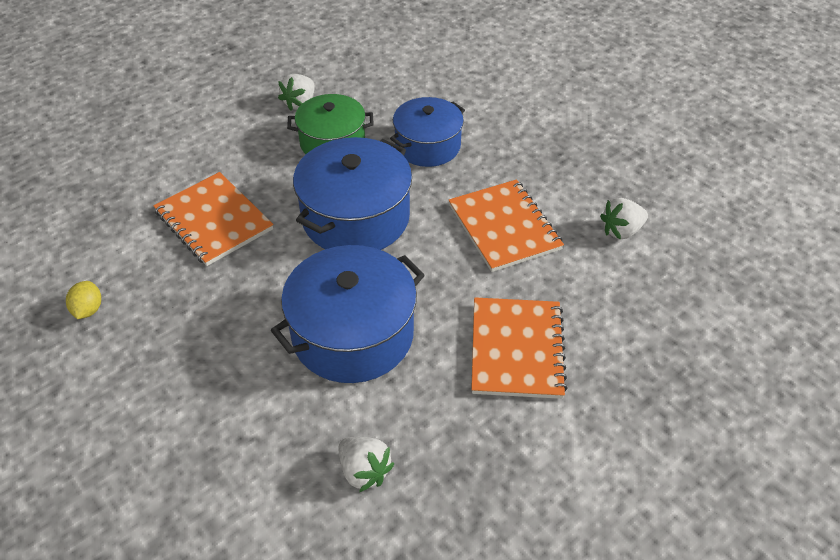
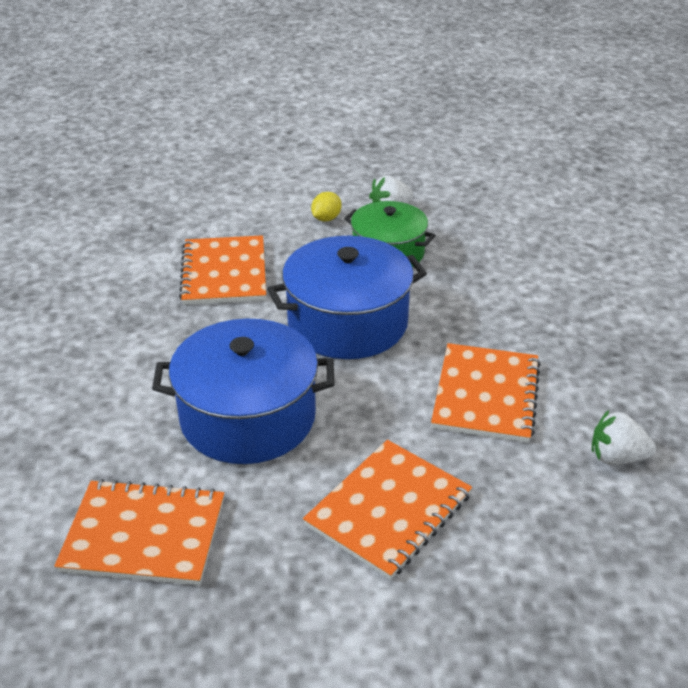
camera: 35 degrees right, 10 degrees down
(88, 310) = (65, 296): yellow lemon -> yellow lemon (326, 218)
(364, 471) = (144, 535): white strawberry -> orange notebook
(427, 146) = (478, 291): blue pot -> none

